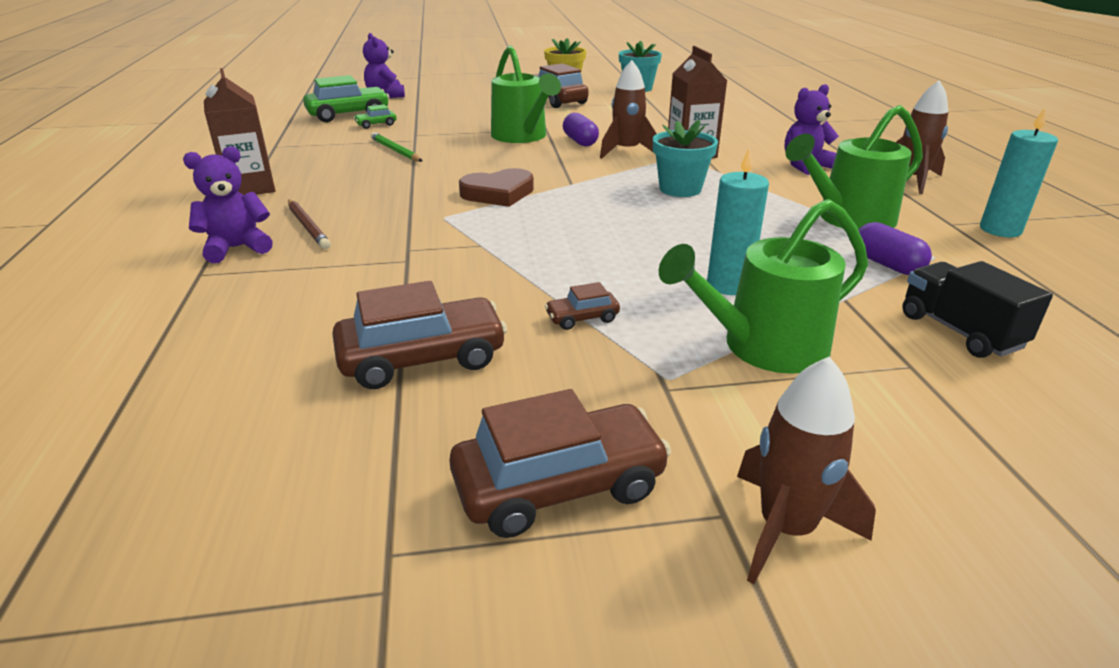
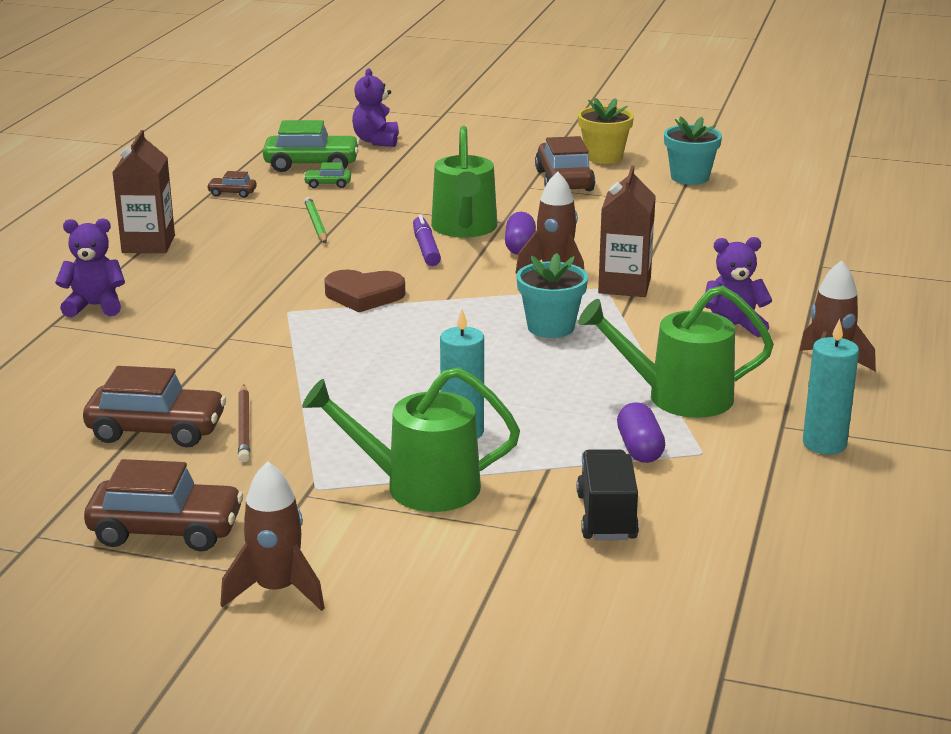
camera: 25 degrees right, 5 degrees down
(308, 226) = (165, 297): brown pencil -> brown pencil (244, 426)
(508, 153) = (426, 248): none -> purple marker
(582, 318) = (305, 429): brown car -> brown car (232, 193)

